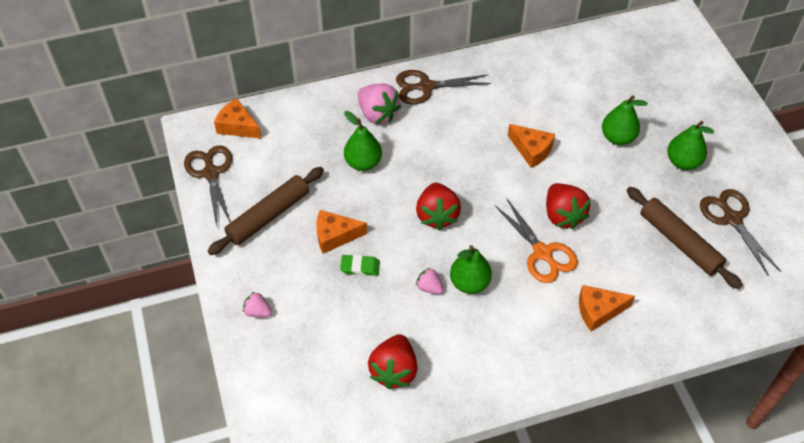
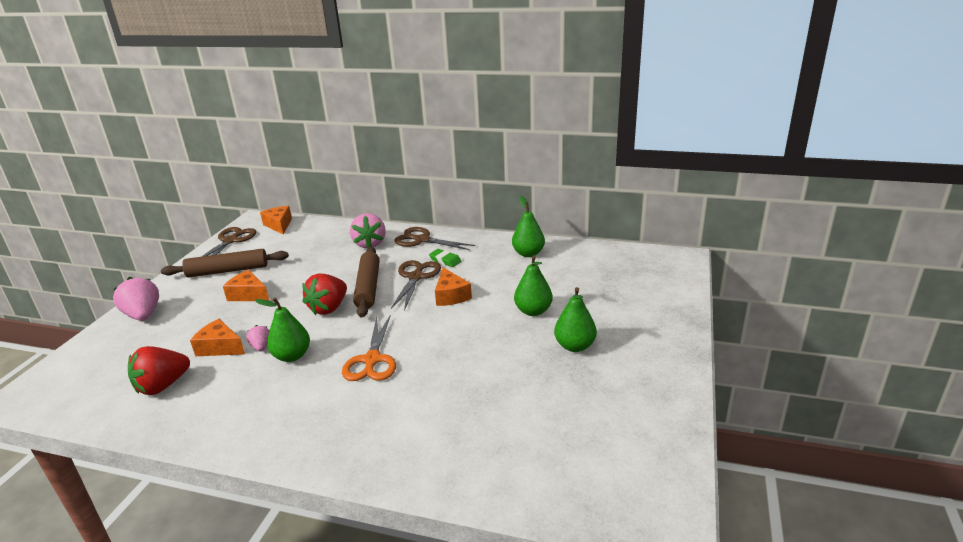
camera: 35 degrees right, 25 degrees down
(257, 311) = (143, 315): pink strawberry -> pink strawberry, size x1.89
(360, 267) = (236, 317): green eraser -> green eraser (445, 260)
(363, 163) = (323, 264): green pear -> green pear (528, 253)
(563, 215) = (421, 343): red strawberry -> none
(598, 311) = (362, 419): orange cheese -> orange cheese (220, 347)
(679, 242) = (501, 401): brown rolling pin -> brown rolling pin (368, 287)
(732, 219) = (576, 404): brown scissors -> brown scissors (416, 277)

